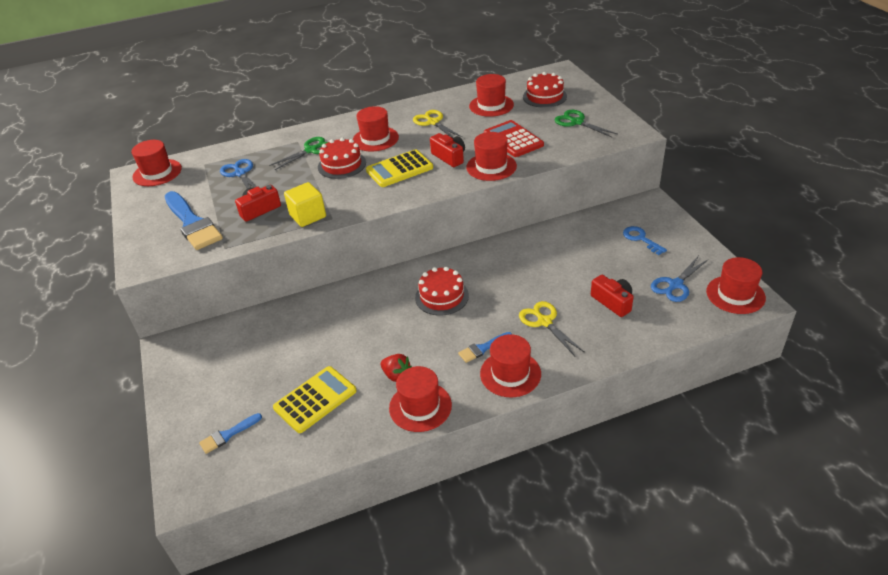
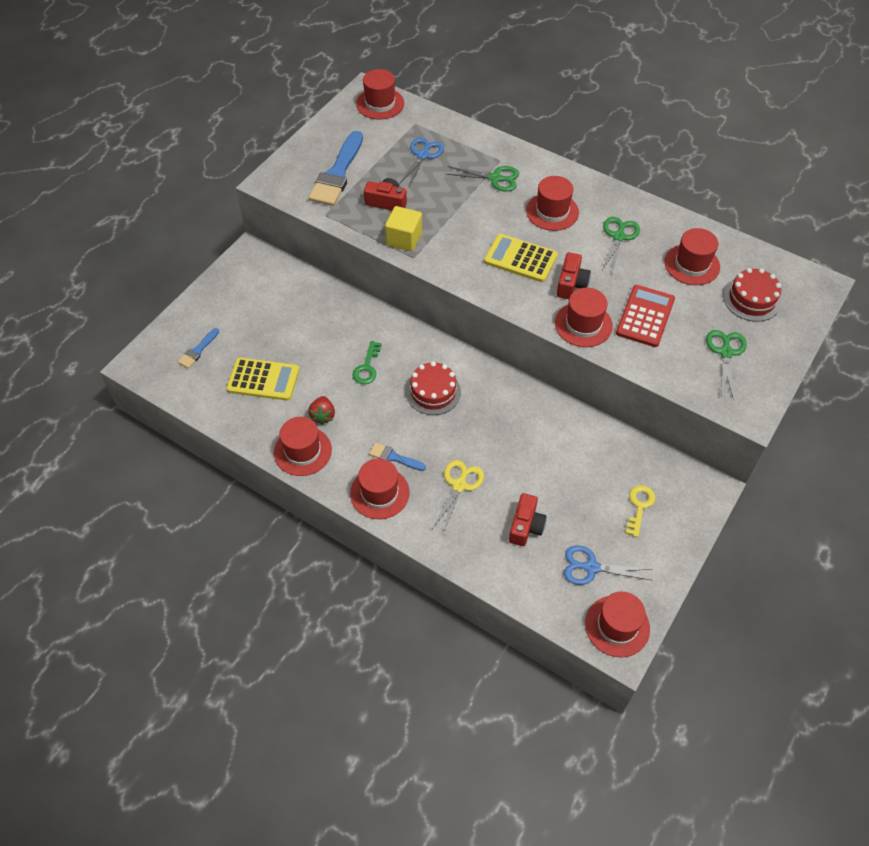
camera: 50 degrees right, 15 degrees up
(228, 435) = (198, 350): blue brush -> blue brush turned 75 degrees counterclockwise
(342, 165) = (492, 214): red cake -> none
(376, 324) = (367, 367): none -> green key
(433, 122) = (618, 236): yellow scissors -> green scissors
(640, 239) = (639, 506): blue key -> yellow key

